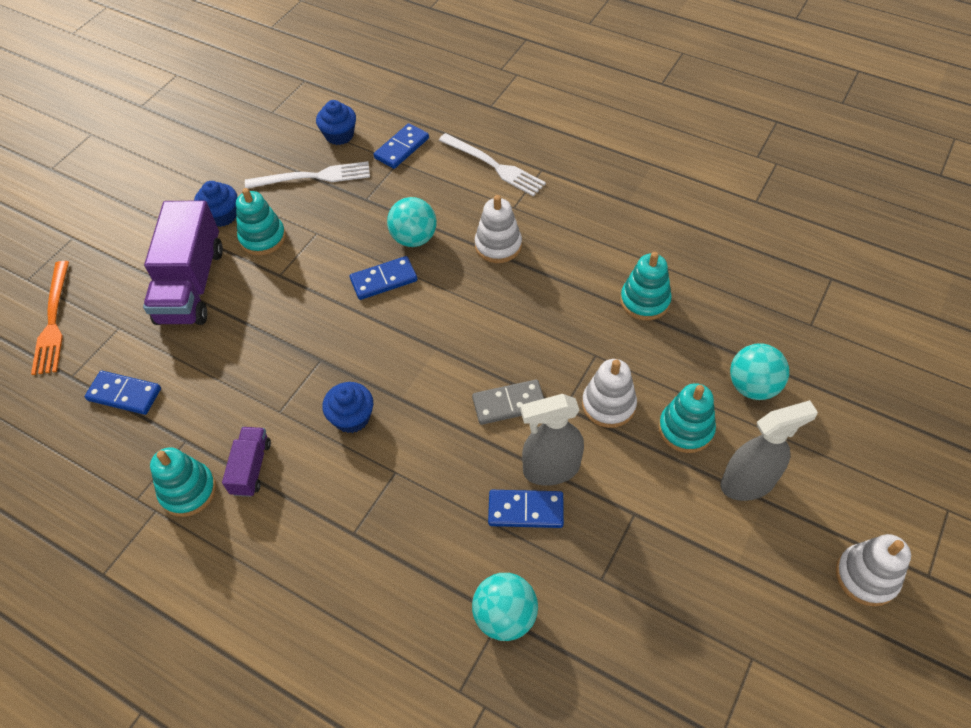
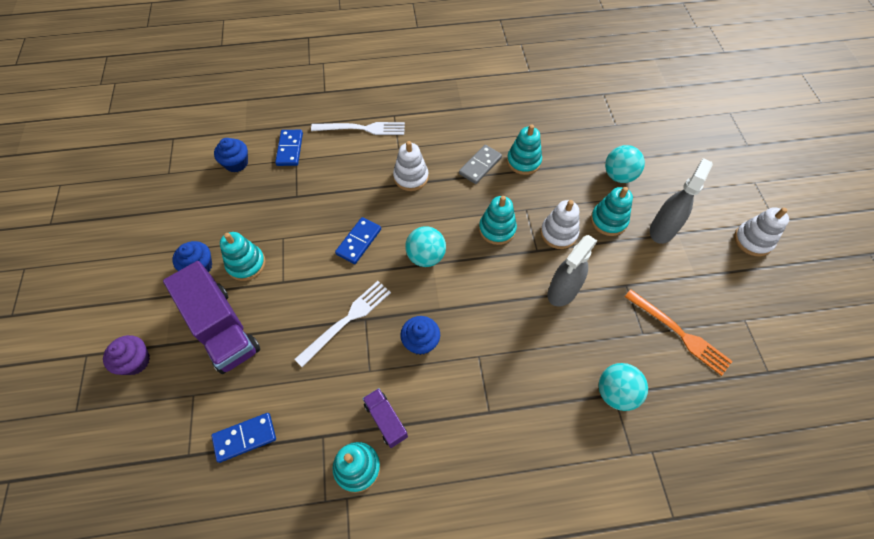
camera: 40 degrees left, 5 degrees up
(53, 321) = (131, 426): orange fork -> orange fork (679, 333)
(102, 268) = (135, 361): none -> purple cupcake
(313, 177) = (244, 202): white fork -> white fork (347, 320)
(414, 238) = (353, 203): turquoise ball -> turquoise ball (426, 256)
(509, 404) = (505, 269): grey domino -> grey domino (480, 165)
(525, 510) = (571, 324): blue domino -> none
(540, 356) = (497, 229): none -> turquoise stacking toy

